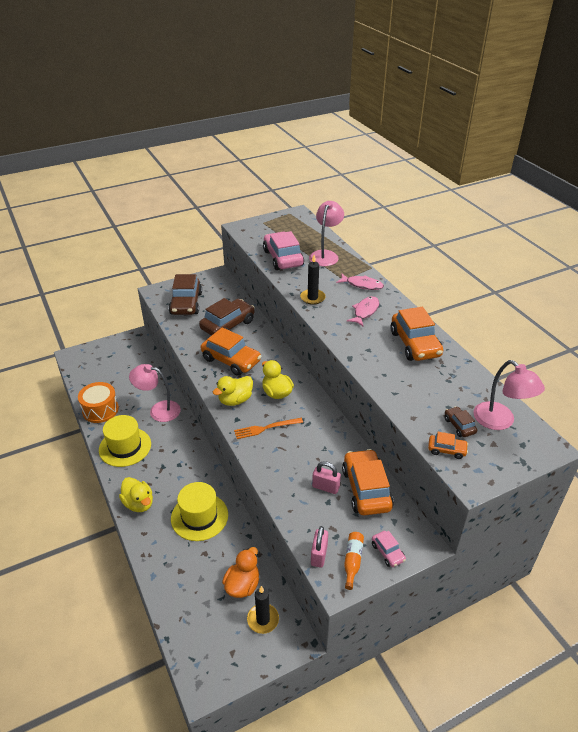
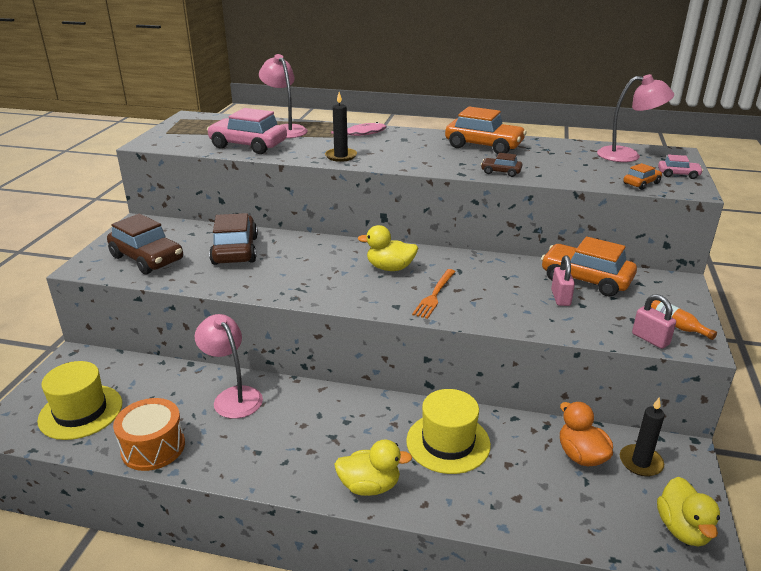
camera: 50 degrees left, 10 degrees down
(125, 447) = (255, 454): yellow hat -> yellow hat (81, 412)
(158, 410) = (233, 396): pink lamp -> pink lamp turned 90 degrees clockwise
(231, 360) = (296, 271): orange car -> none
(235, 400) = (364, 295): yellow duck -> yellow duck (683, 529)
(325, 487) = (560, 298): pink padlock -> pink padlock turned 60 degrees counterclockwise
(365, 311) = (404, 146): pink fish -> none
(387, 552) = (677, 302): pink car -> pink car (678, 174)
(459, 426) = (615, 169): brown car -> brown car (501, 172)

